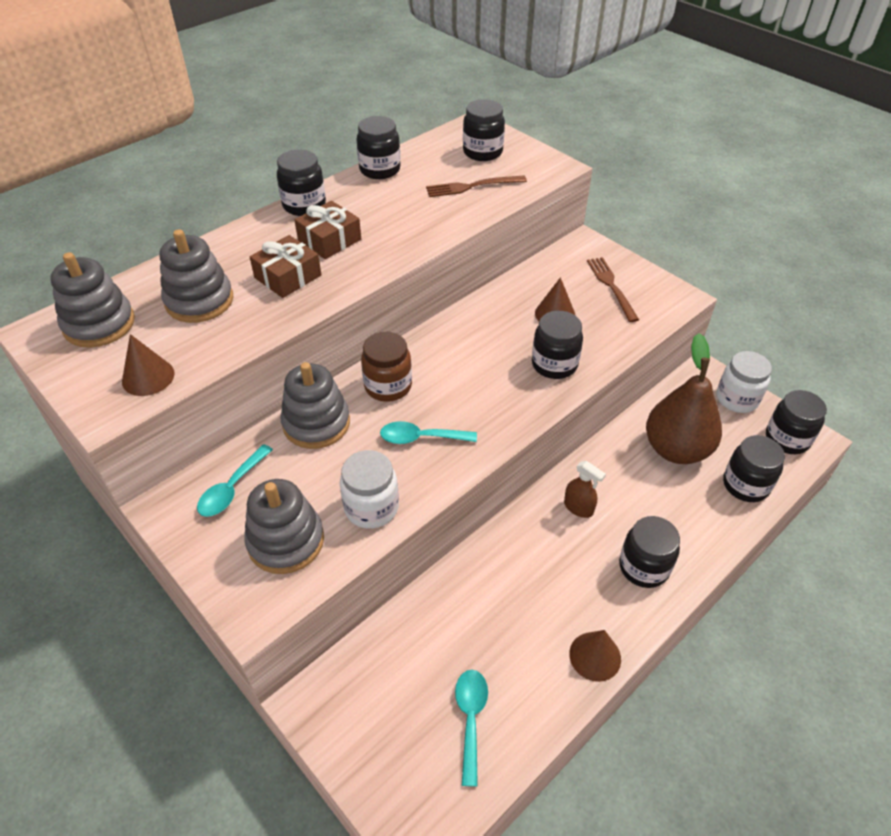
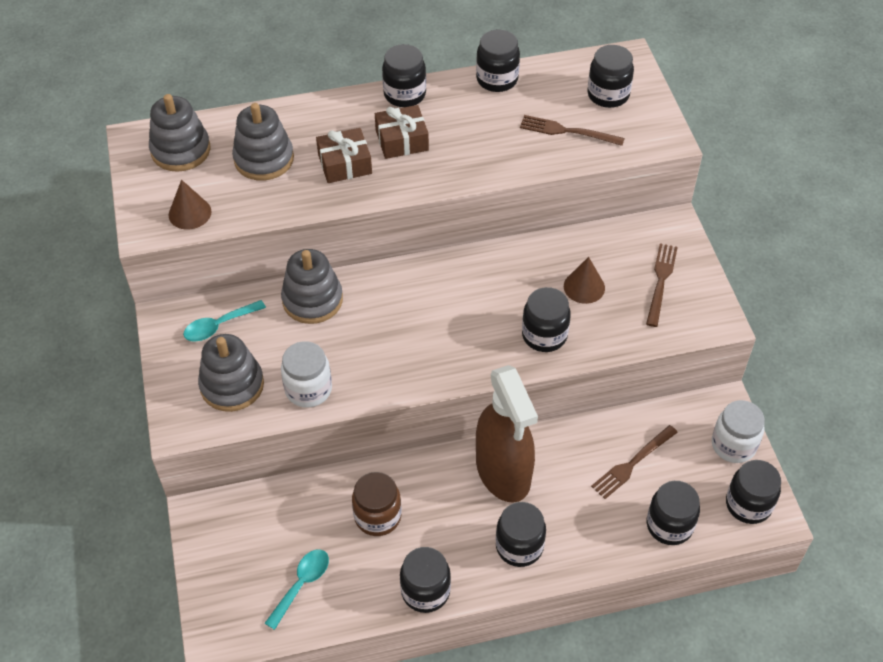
camera: 30 degrees right, 5 degrees up
(388, 386) = (389, 292): brown jar -> brown jar (377, 516)
(421, 438) = (384, 350): turquoise spoon -> none
(578, 508) = (503, 472): brown spray bottle -> brown spray bottle, size x2.47
(595, 656) = (425, 591): brown cone -> black jar
(676, 449) = (632, 463): brown pear -> brown fork

